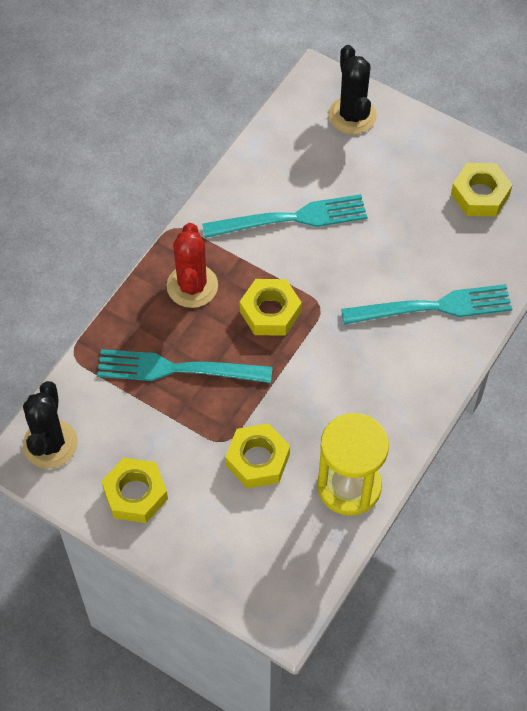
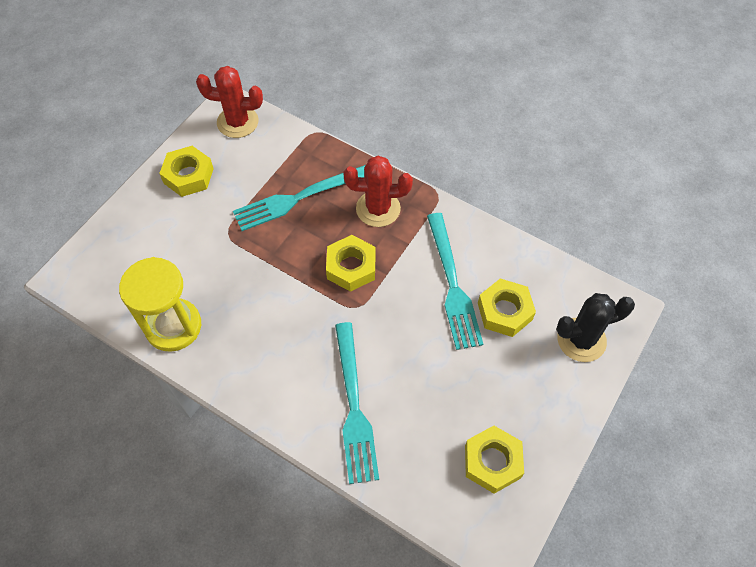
camera: 90 degrees right, 0 degrees up
(50, 444) = (237, 122): black cactus -> red cactus
(175, 369) = (297, 199): turquoise fork -> turquoise fork turned 120 degrees counterclockwise
(257, 460) = (207, 257): yellow nut -> yellow nut (504, 311)

